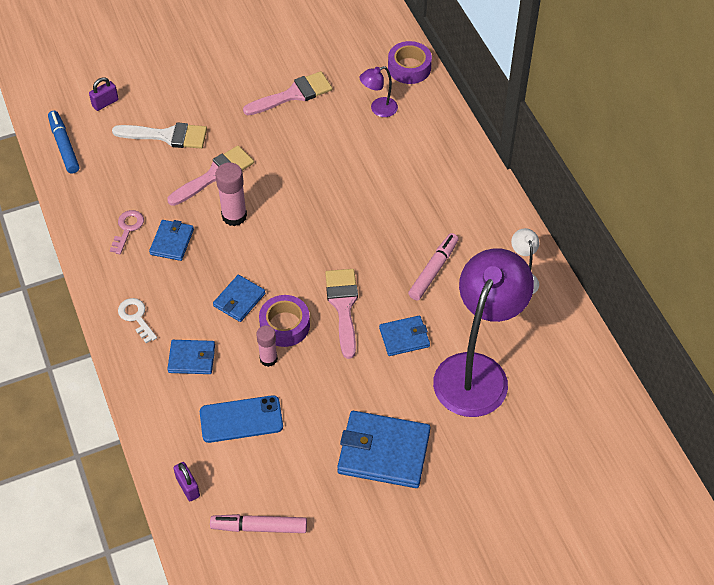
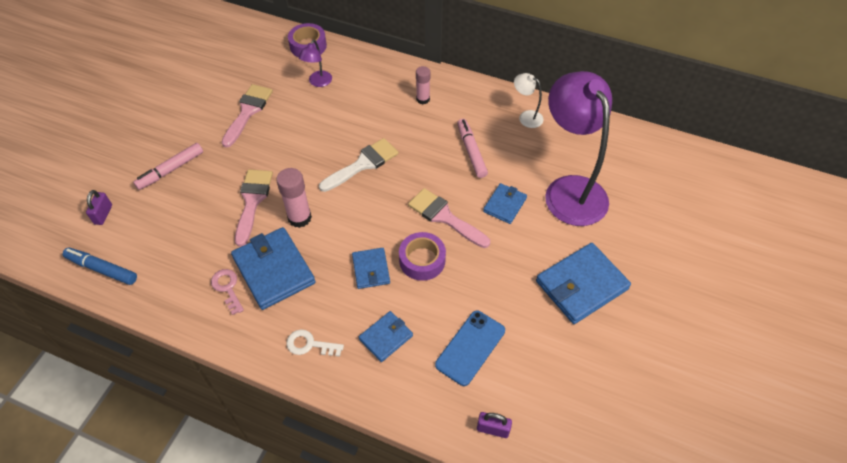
camera: 45 degrees left, 0 degrees up
(167, 136) = (183, 202): white brush -> white brush (363, 164)
(172, 242) = (274, 270): blue wallet -> blue wallet, size x1.79
(259, 527) = (571, 408): pink marker -> pink marker (170, 170)
(268, 359) = (438, 291): pink glue stick -> pink glue stick (423, 99)

